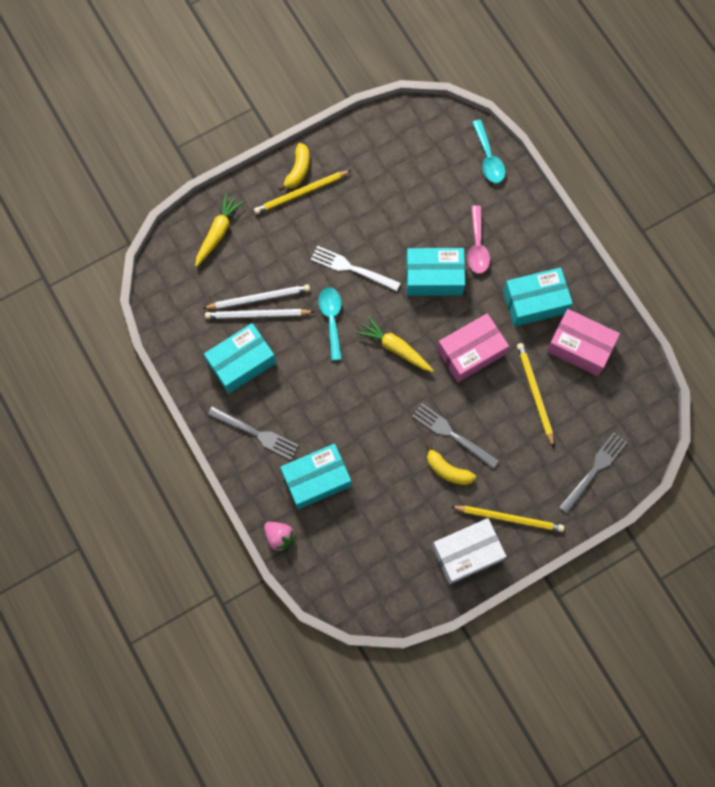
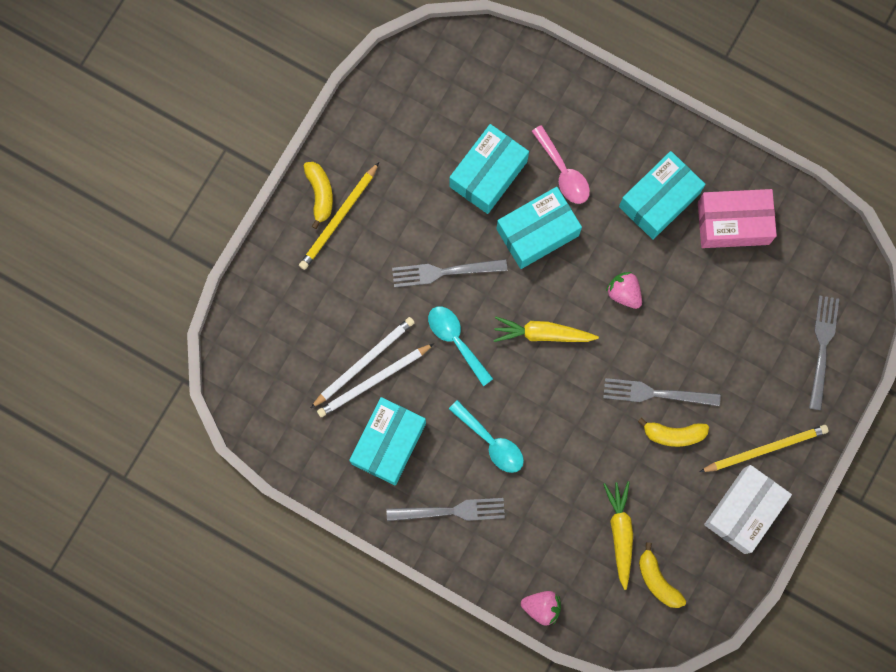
camera: 30 degrees left, 5 degrees up
(218, 232) = (275, 313): yellow carrot -> yellow carrot (620, 533)
(316, 479) = (544, 523): turquoise box -> turquoise box (488, 174)
(351, 268) = (443, 272): white fork -> grey fork
(374, 566) = (657, 580): none -> yellow banana
(471, 352) = (624, 293): pink box -> pink strawberry
(488, 158) = (517, 66): turquoise spoon -> turquoise spoon (491, 442)
(535, 394) = (716, 300): yellow pencil -> none

